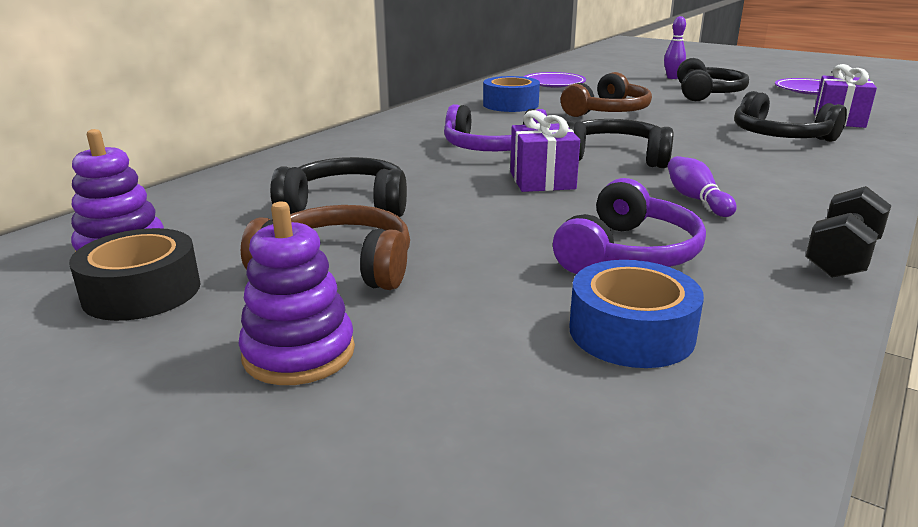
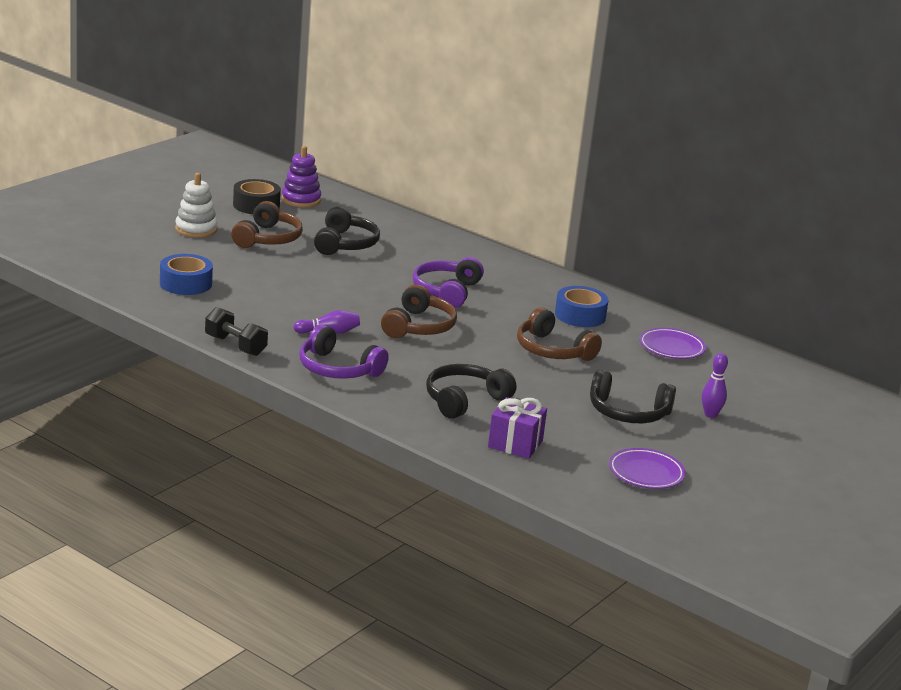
camera: 90 degrees right, 0 degrees up
(299, 353) = (196, 229): purple stacking toy -> white stacking toy
(542, 180) = (374, 296): purple gift -> none
(615, 157) = (419, 326): black headphones -> brown headphones
(628, 253) = (259, 298): purple headphones -> purple headphones (337, 369)

